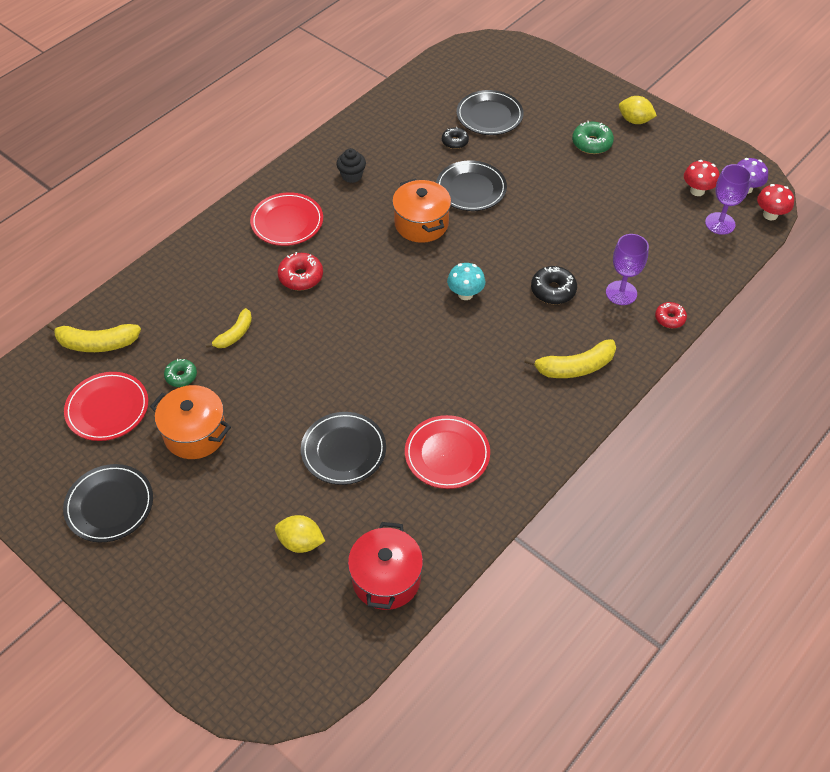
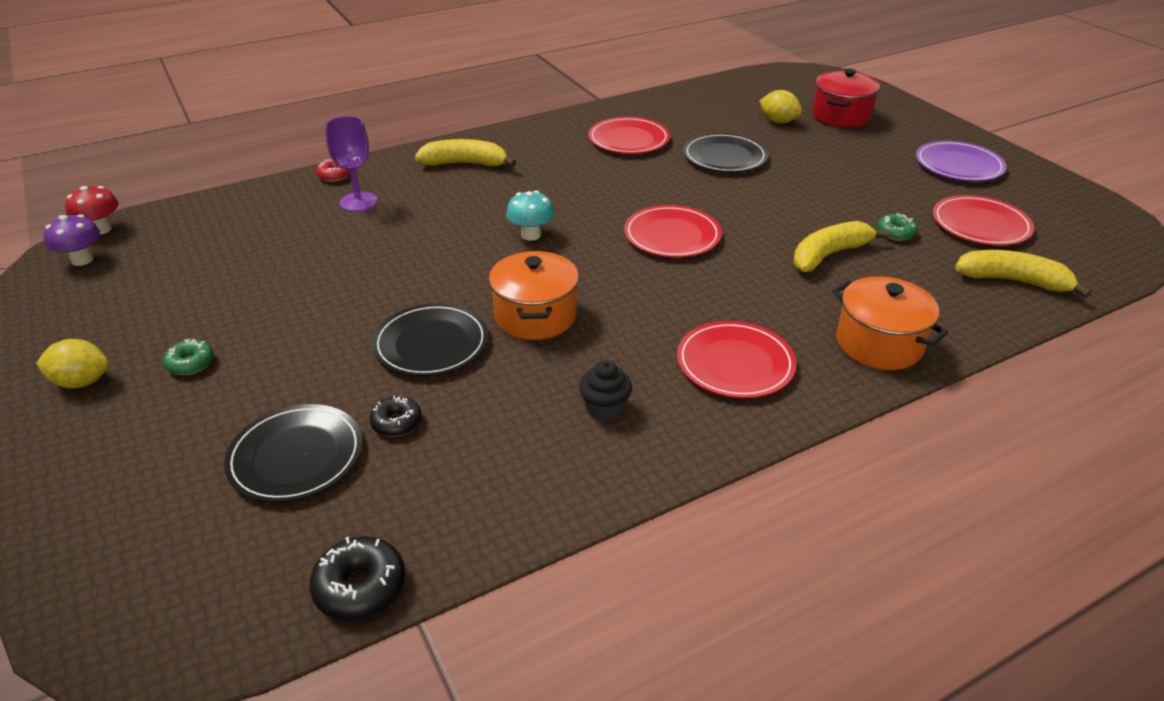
camera: 160 degrees left, 15 degrees down
(109, 505) = (958, 165): black plate -> purple plate
(195, 433) = (875, 191): orange pot -> orange pot (878, 344)
(234, 334) = (829, 255): yellow banana -> yellow banana, size x1.55
(301, 277) = (731, 293): red donut -> none
(359, 323) = (672, 235): none -> red plate
(386, 579) = (713, 98): red pot -> red pot (841, 116)
(553, 290) = (429, 218): black donut -> black donut (360, 587)
(591, 143) = (190, 363): green donut -> green donut, size x0.67
(634, 120) = (82, 382): yellow lemon -> yellow lemon turned 45 degrees counterclockwise
(697, 191) = (141, 270): red mushroom -> none
(720, 223) = (168, 234): purple goblet -> none

